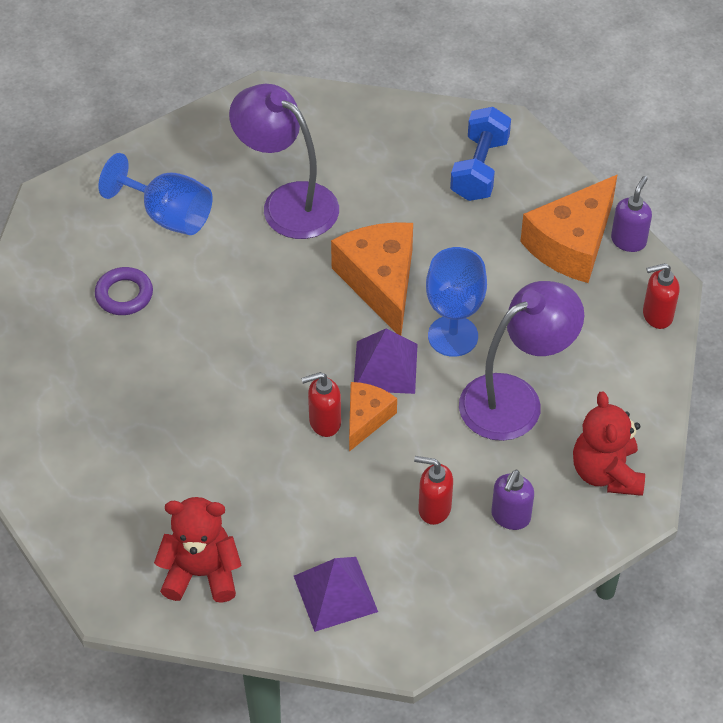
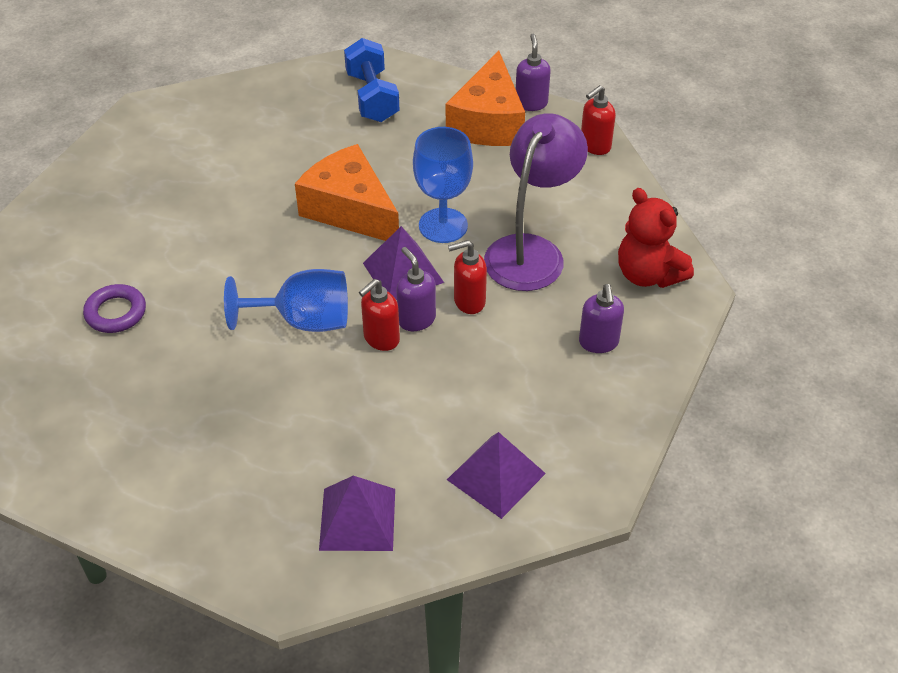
camera: 30 degrees left, 5 degrees down
(168, 215) = (115, 232): blue goblet -> blue goblet (304, 321)
(201, 573) = (357, 519): red teddy bear -> purple pyramid
(287, 202) = (222, 181): purple lamp -> none
(366, 418) = (416, 319): orange cheese -> purple soap dispenser
(434, 509) = (529, 365): red soap dispenser -> red soap dispenser (469, 301)

